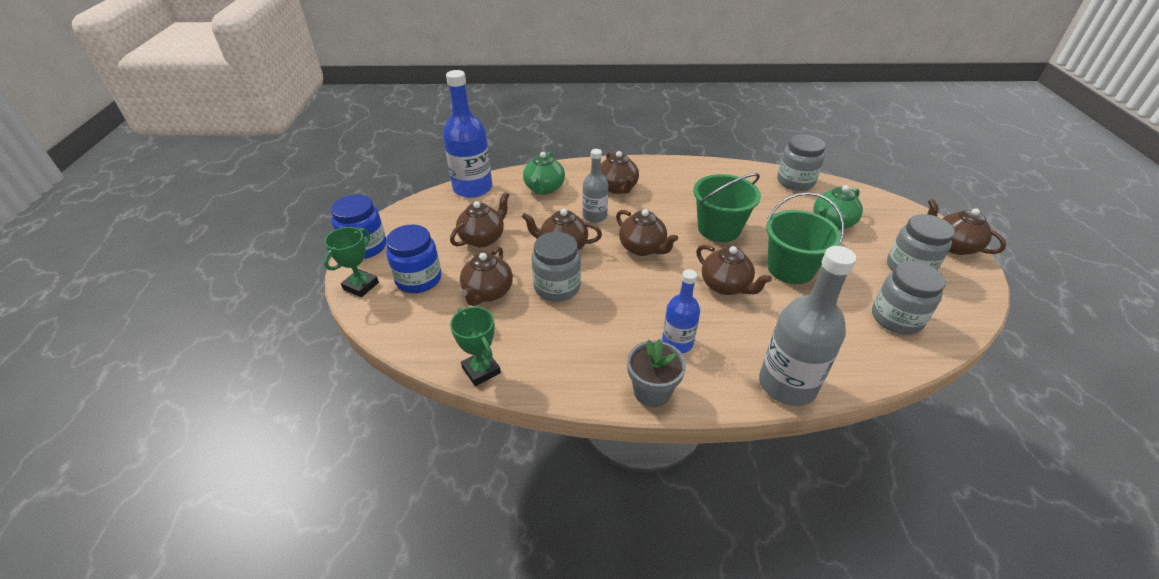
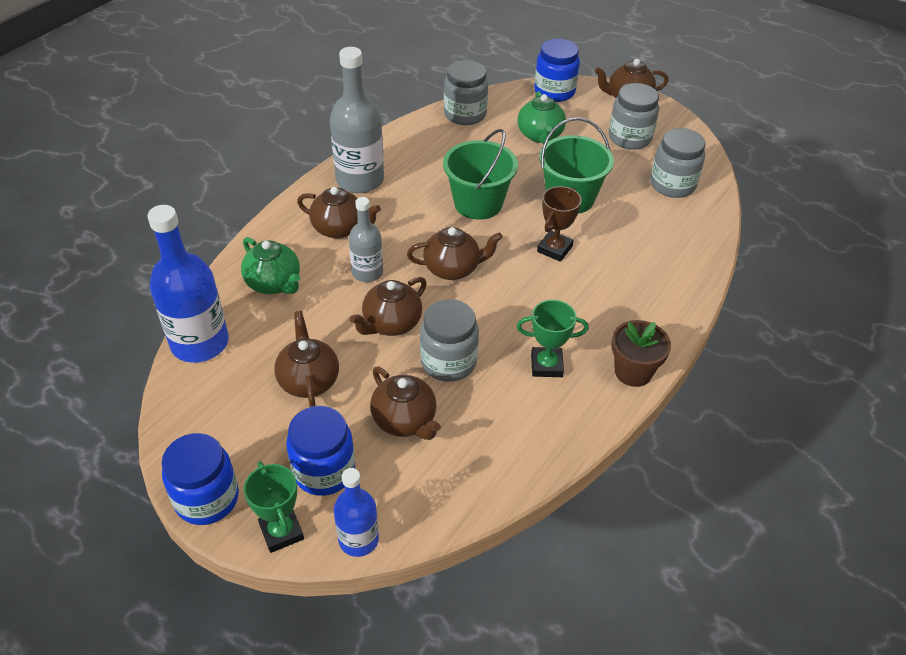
camera: 55 degrees left, 5 degrees up
(481, 370) = (512, 479): green trophy -> green trophy (546, 365)
(652, 391) = (633, 372): grey flower pot -> brown flower pot
(677, 343) = (593, 322): blue bottle -> blue bottle (358, 539)
(726, 286) = (554, 249): brown teapot -> brown trophy
(787, 384) = (687, 288): grey bottle -> grey bottle (360, 180)
(890, 207) = (554, 91): none -> blue jar

